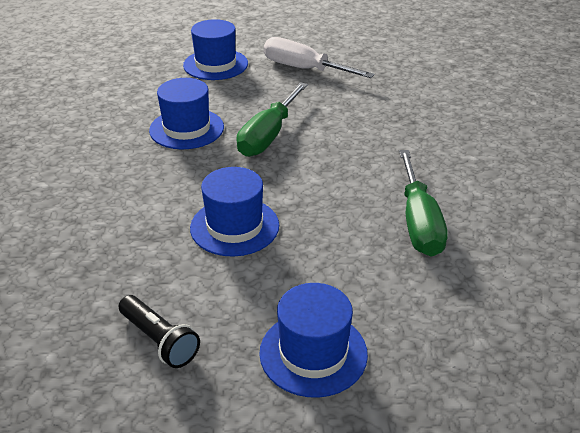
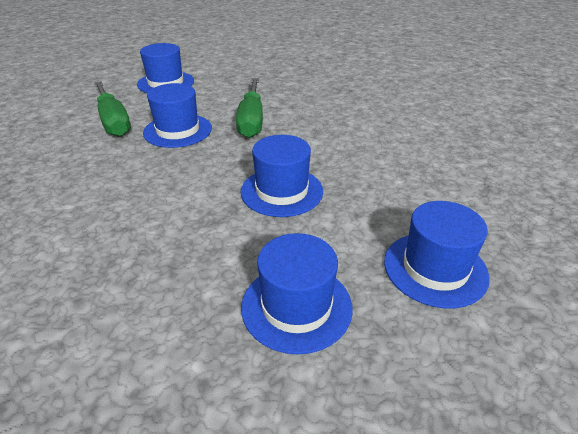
camera: 25 degrees left, 0 degrees up
(160, 340) = (296, 306): black flashlight -> blue hat
(304, 69) = (240, 73): white screwdriver -> none
(418, 222) = (417, 151): green screwdriver -> green screwdriver (113, 121)

